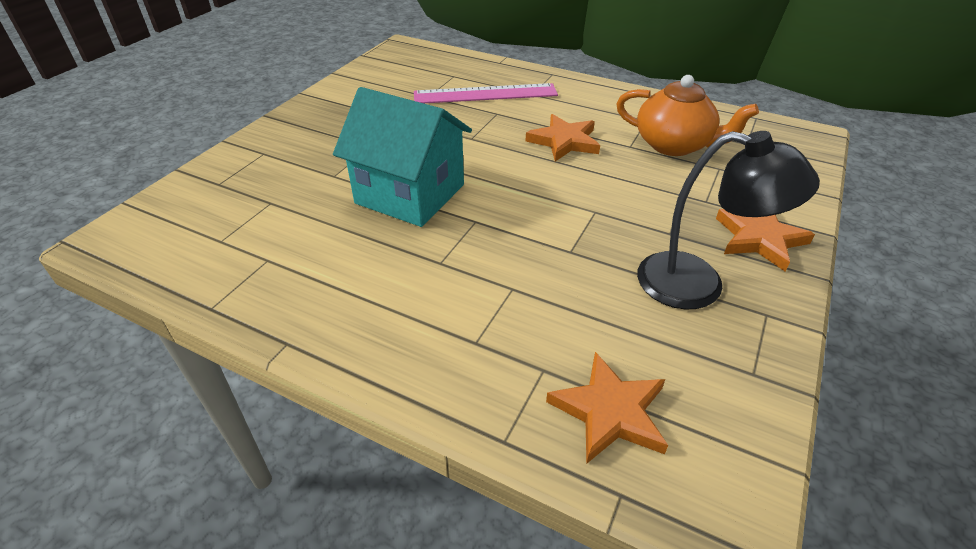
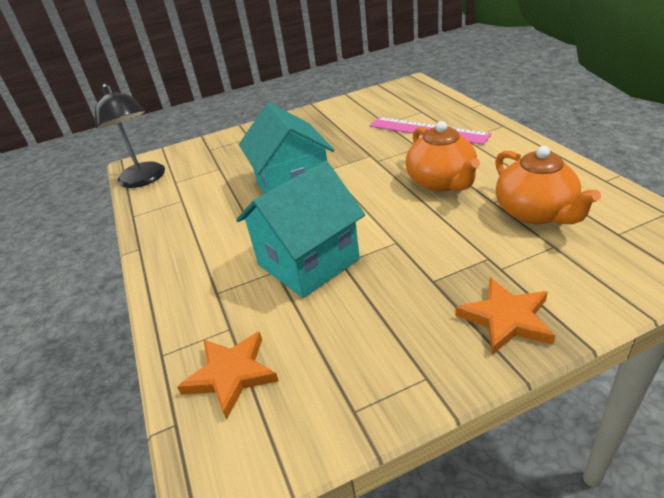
camera: 45 degrees right, 5 degrees down
(536, 264) = (308, 262): none -> turquoise house
(564, 141) = (441, 182): orange star -> orange teapot
(698, 285) = (401, 328): black lamp -> black lamp (144, 180)

